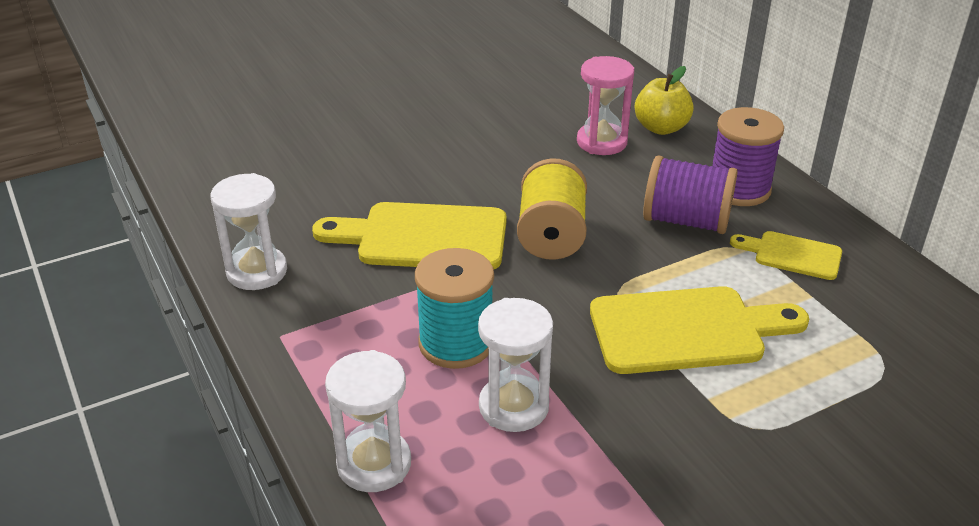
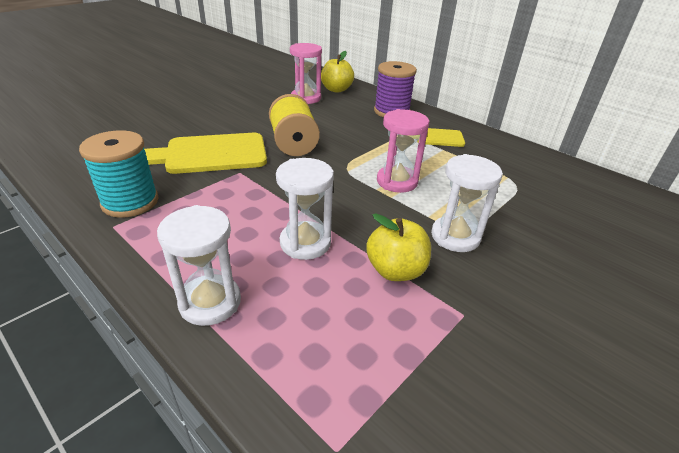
camera: 20 degrees left, 0 degrees up
(257, 271) = (88, 188): white hourglass -> white hourglass (455, 236)
(456, 343) = (251, 210): turquoise spool -> turquoise spool (130, 202)
(621, 472) = (395, 270): none -> yellow apple
(686, 221) = (370, 128): purple spool -> none
(686, 330) = (397, 181): yellow cutting board -> pink hourglass

